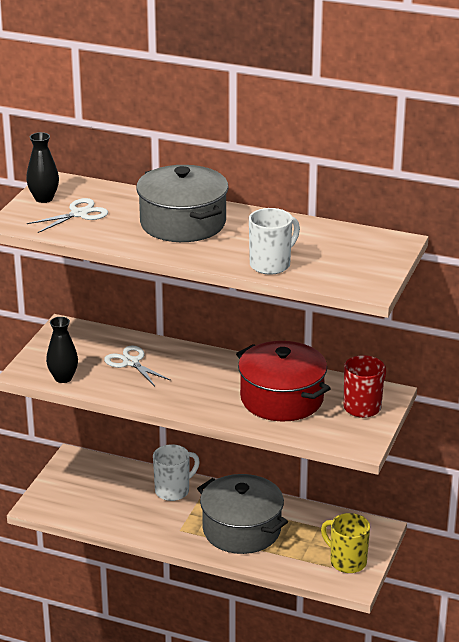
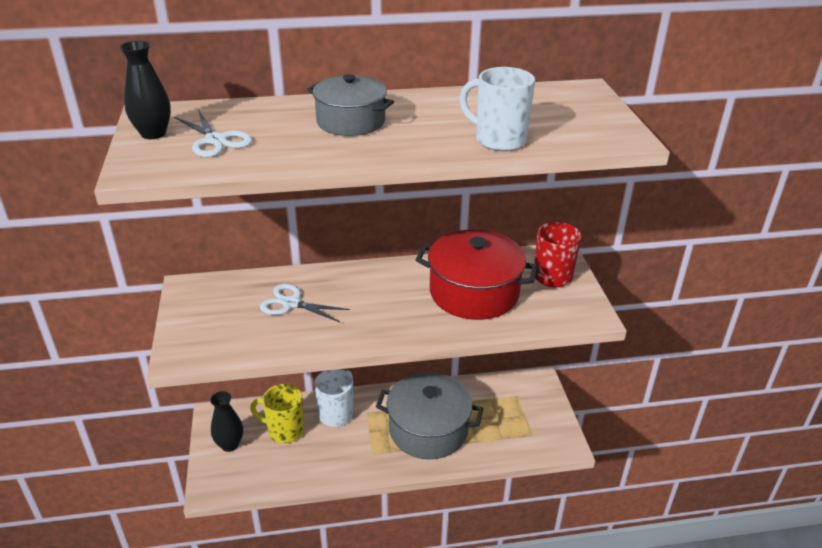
camera: 30 degrees left, 5 degrees up
(63, 378) = (229, 347): black vase -> black vase (230, 444)
(79, 214) = (216, 140): white scissors -> white scissors turned 120 degrees clockwise
(183, 223) = (351, 122): grey pot -> grey pot, size x0.64
(271, 264) = (498, 140): white mug -> white mug turned 75 degrees counterclockwise
(347, 562) = (541, 424): yellow mug -> yellow mug (284, 430)

